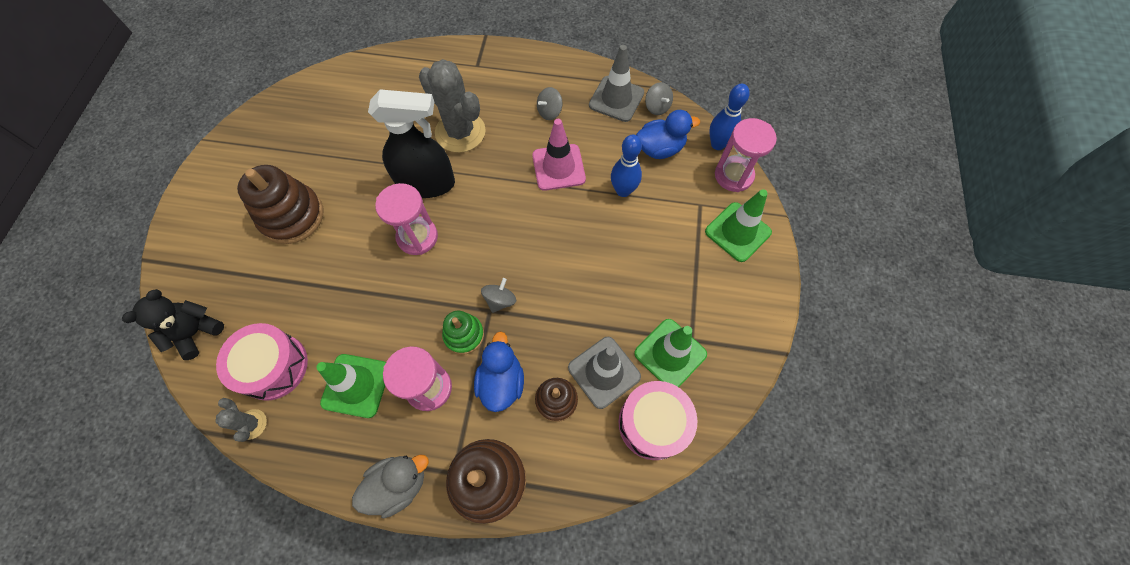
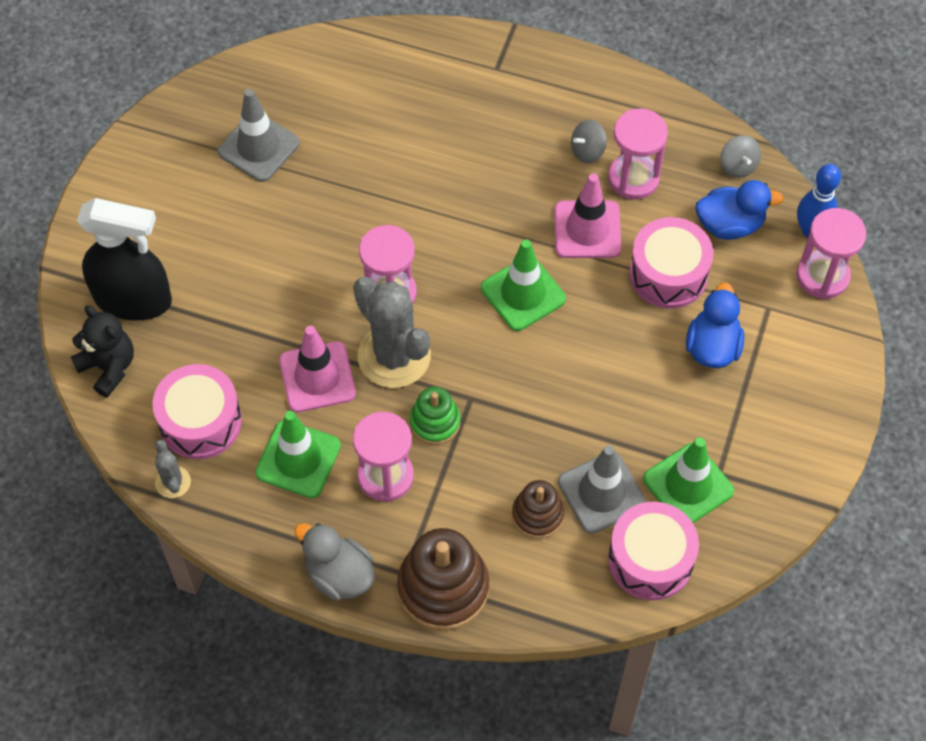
camera: 10 degrees right, 5 degrees down
(196, 332) = (108, 367): black teddy bear -> black teddy bear turned 90 degrees clockwise
(292, 216) = (231, 242): brown stacking toy -> none
(366, 313) = (317, 377): none -> pink traffic cone
(398, 484) = (339, 575): grey duck -> grey duck turned 120 degrees counterclockwise
(427, 183) = (409, 225): black spray bottle -> black spray bottle (134, 299)
(460, 132) = (461, 161): grey cactus -> grey cactus (394, 356)
(500, 300) = (485, 388): grey spinning top -> none
(501, 382) = (474, 483): blue duck -> blue duck (712, 347)
(585, 126) = (633, 178): none -> pink hourglass
(616, 99) = (683, 146): grey traffic cone -> grey traffic cone (258, 147)
(623, 191) = (668, 274): blue bowling pin -> pink drum
(737, 232) = (809, 351): green traffic cone -> green traffic cone (523, 293)

